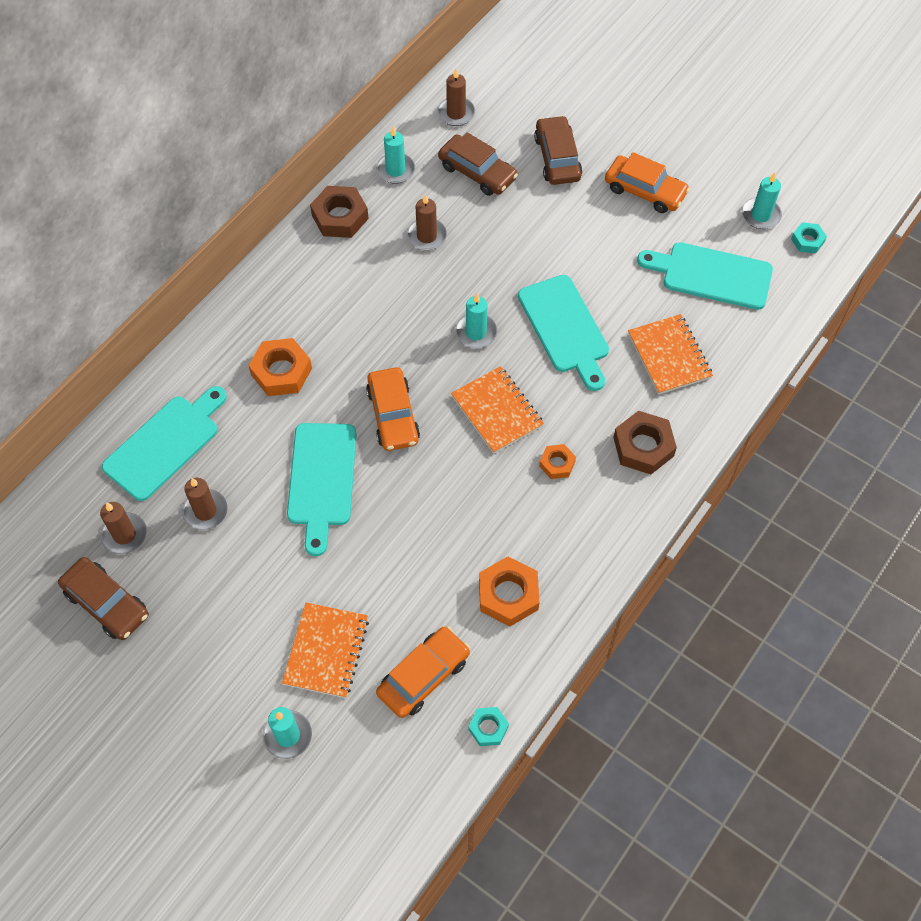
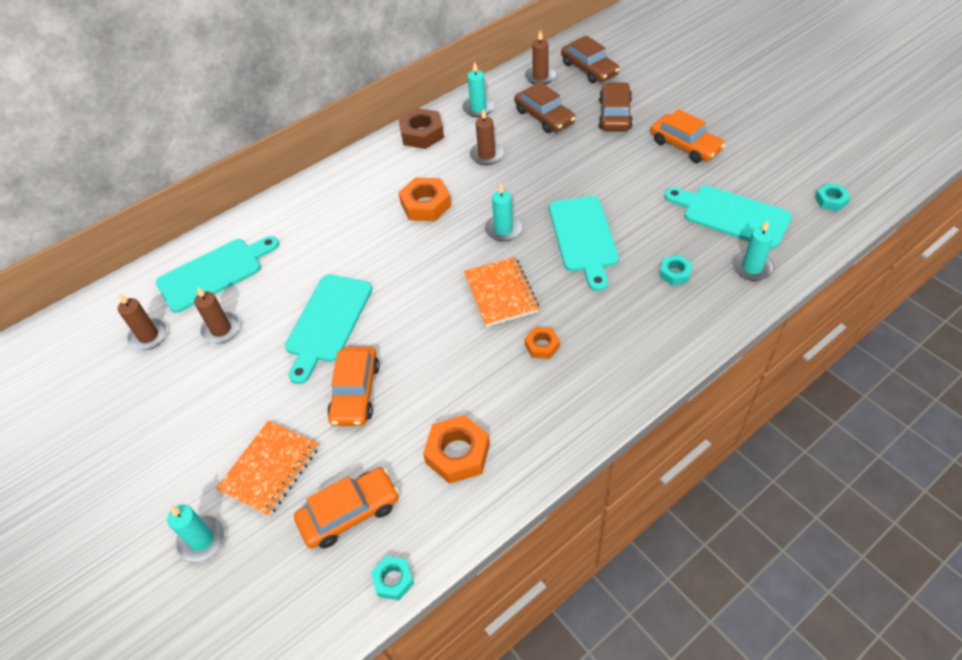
camera: 20 degrees right, 10 degrees down
(106, 603) = (107, 388): brown car -> brown car (589, 69)
(281, 372) = (330, 234): orange nut -> orange nut (426, 205)
(393, 415) = (408, 281): orange car -> orange car (355, 392)
(643, 447) = (629, 345): brown nut -> none
(669, 356) = (675, 273): orange notebook -> turquoise nut
(760, 215) = (789, 175): turquoise candle -> turquoise candle (752, 267)

